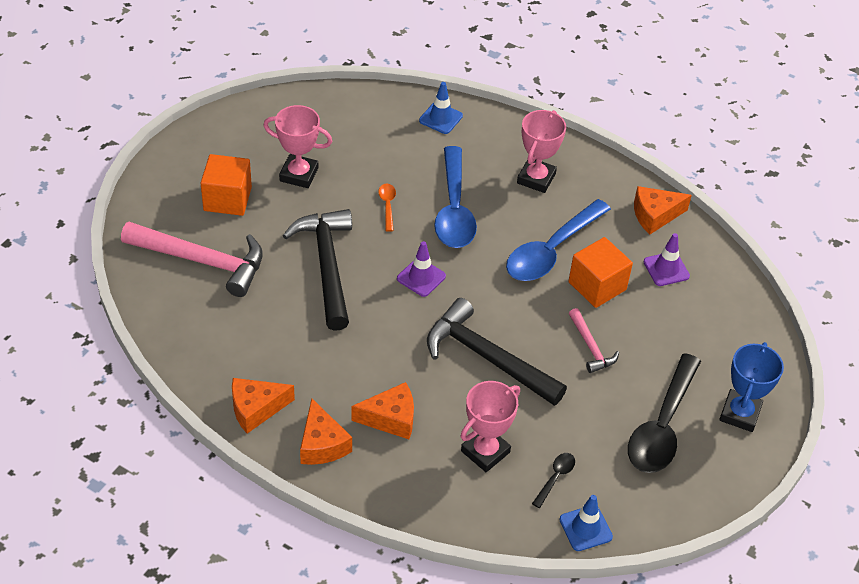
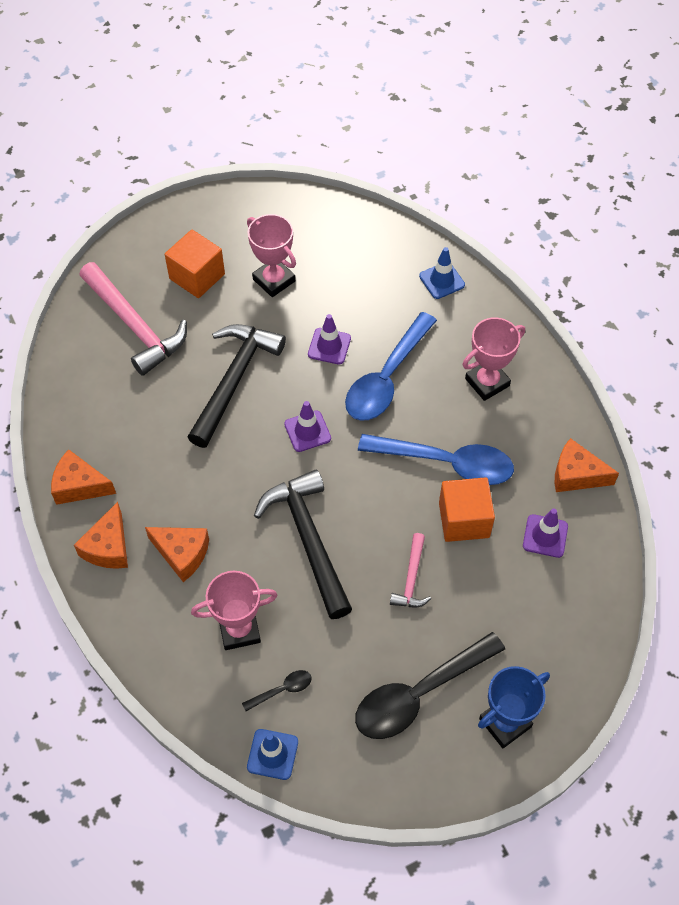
camera: 35 degrees right, 10 degrees up
(387, 205) = (329, 346): orange spoon -> purple traffic cone
(551, 251) = (446, 463): blue spoon -> blue spoon turned 150 degrees counterclockwise

